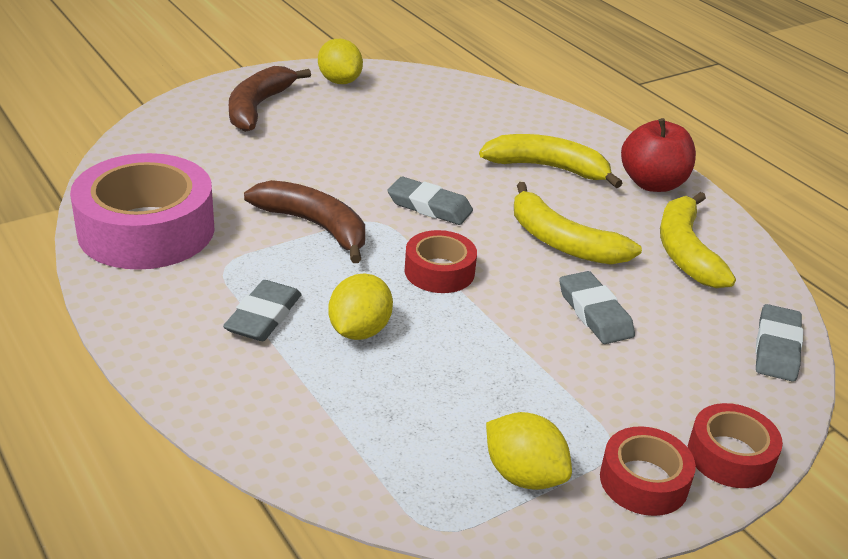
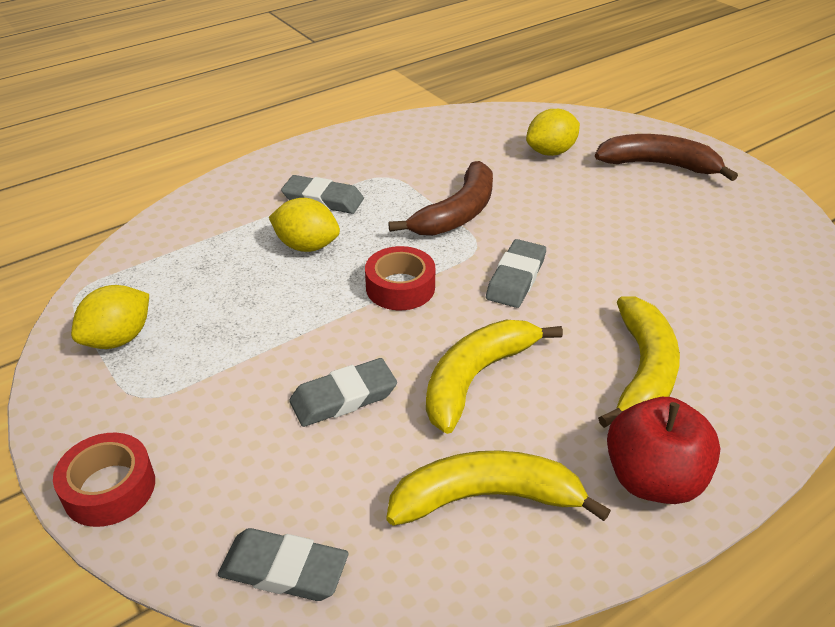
camera: 90 degrees right, 5 degrees up
(146, 230) = (428, 139): pink tape -> none
(339, 81) = (754, 207): yellow lemon -> yellow lemon (550, 152)
(643, 481) = (92, 415): red tape -> none

